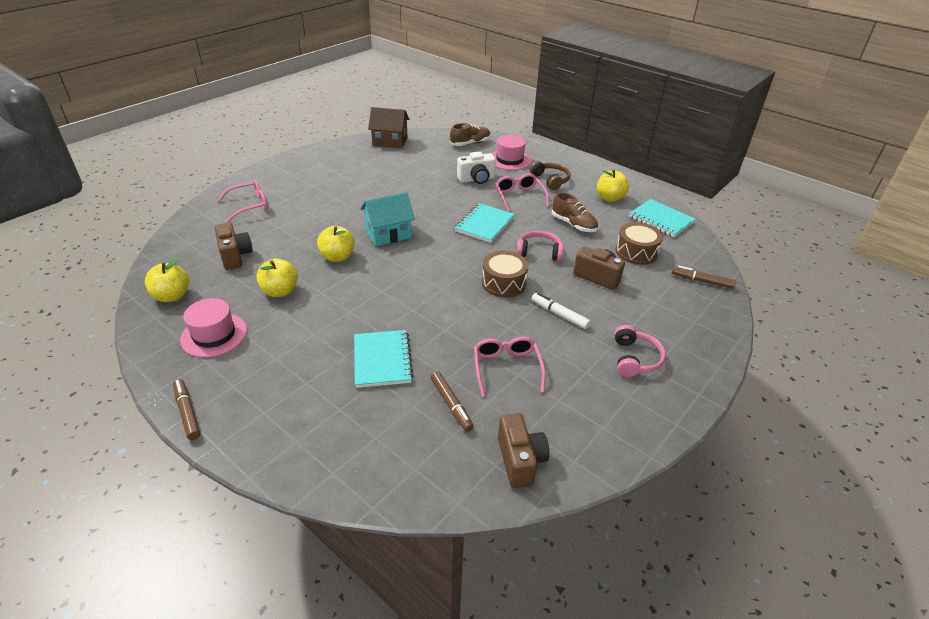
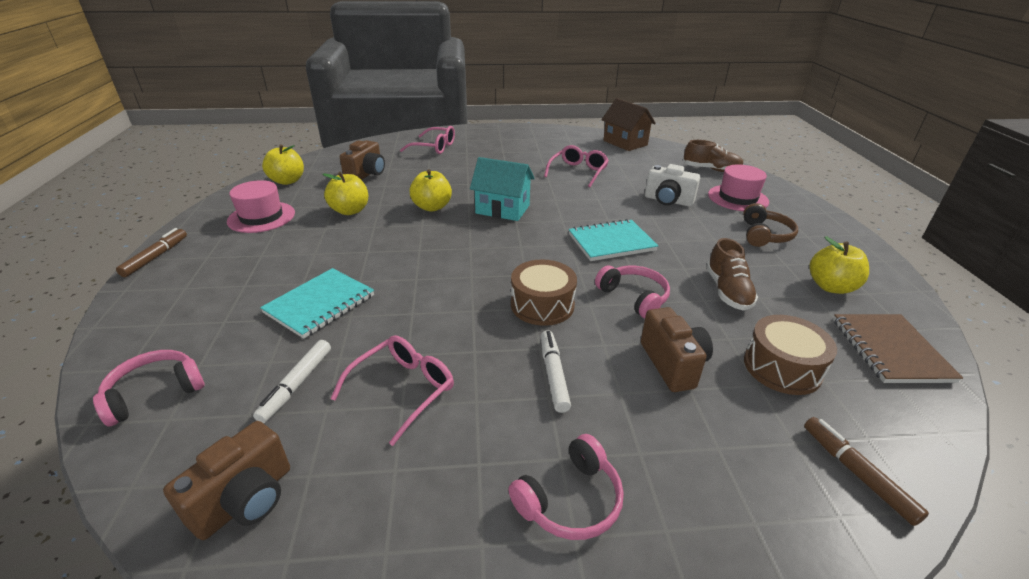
camera: 45 degrees right, 5 degrees down
(379, 467) = (155, 393): none -> pink headphones
(451, 404) = (297, 385): brown marker -> white marker
(519, 197) = (696, 235): pink glasses -> pink glasses (578, 172)
(661, 220) = (890, 350): turquoise notebook -> brown notebook

